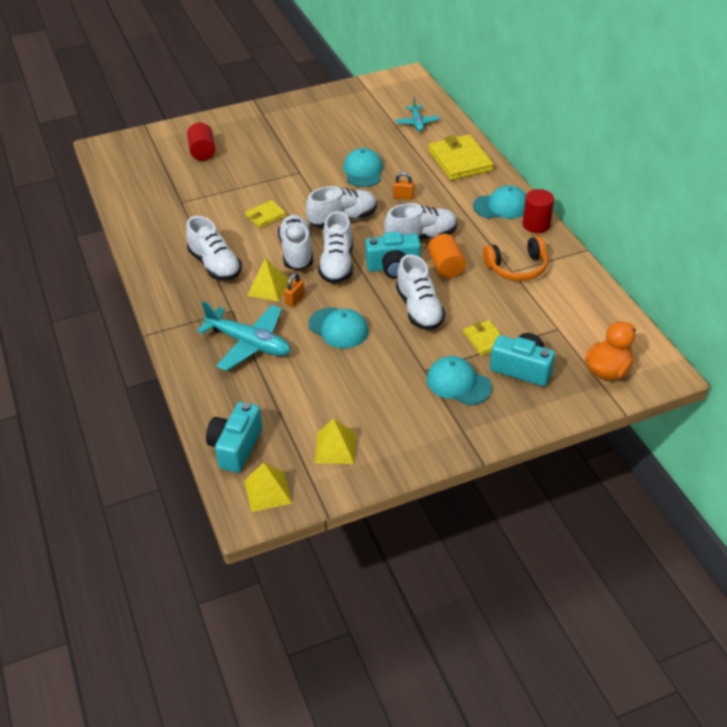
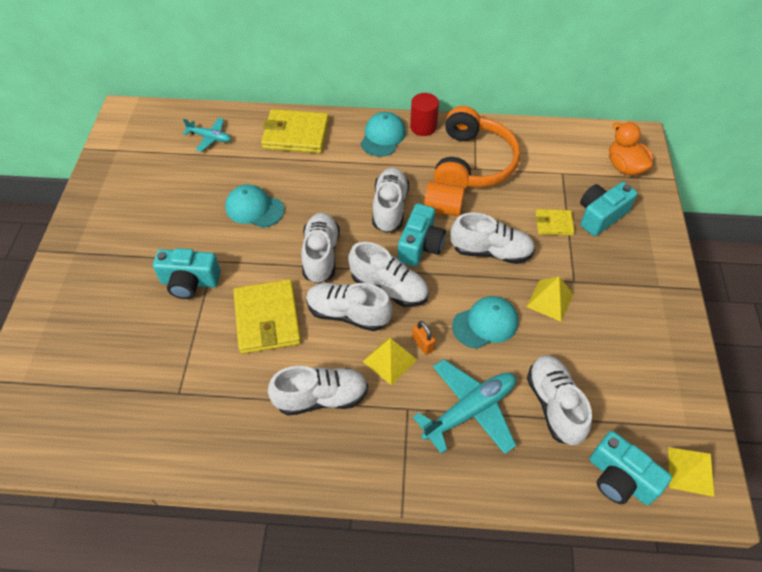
camera: 65 degrees left, 10 degrees up
(202, 152) = (98, 337): red cylinder -> none
(265, 216) = (267, 319): yellow wallet -> yellow wallet, size x1.87
(273, 170) = (190, 282): none -> turquoise camera
(283, 390) = (554, 405): none -> white shoe
(335, 448) = (649, 390): yellow pyramid -> yellow pyramid (550, 300)
(403, 197) = (319, 195): orange padlock -> none
(458, 383) = (601, 265): turquoise cap -> none
(517, 268) = (472, 163): orange headphones -> orange headphones, size x1.58

